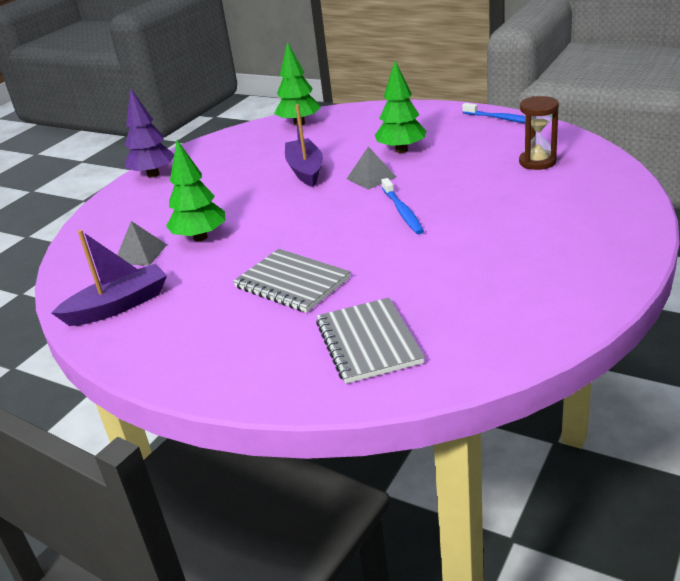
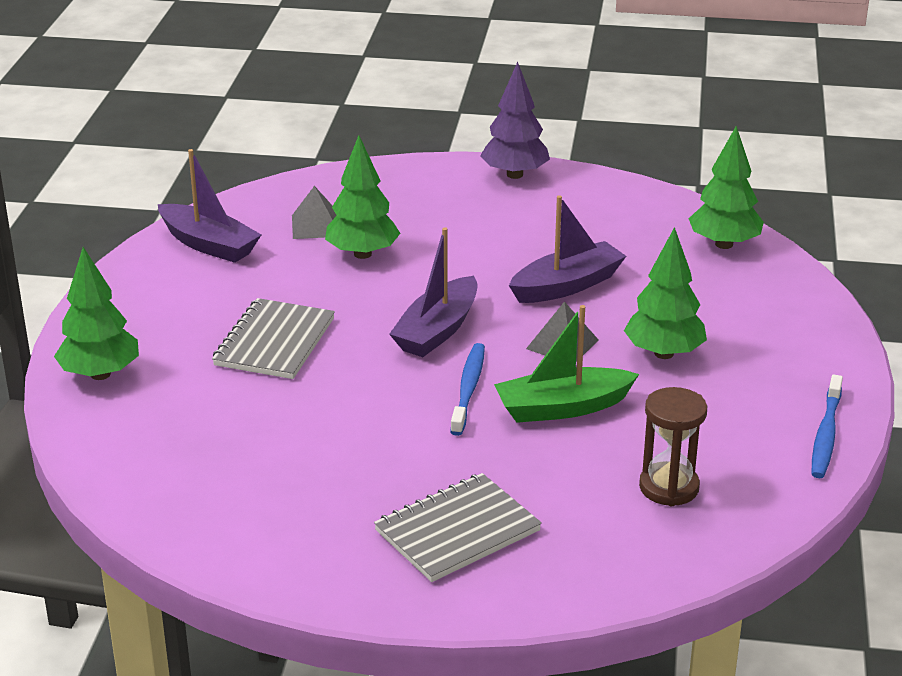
camera: 65 degrees right, 0 degrees up
(278, 376) = (100, 374): none -> green tree
(325, 217) = (437, 330): none -> purple boat
(368, 342) = (165, 419): grey notebook -> grey notebook (457, 531)
(402, 212) = (468, 389): blue toothbrush -> blue toothbrush turned 135 degrees clockwise
(441, 184) = (562, 407): none -> green boat

